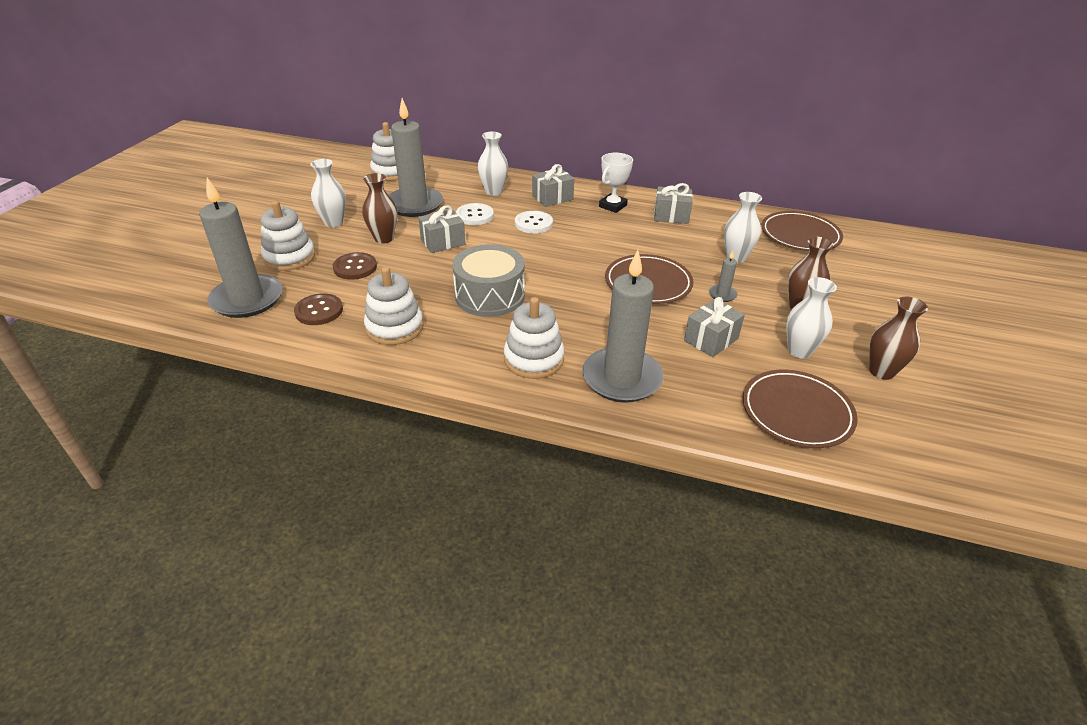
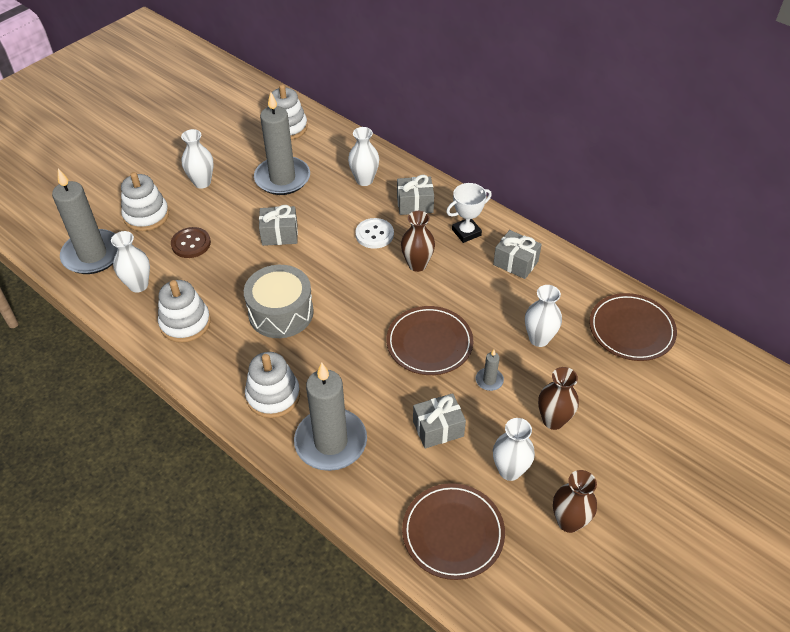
camera: 25 degrees right, 10 degrees up
(319, 311) = (138, 285): brown button -> white vase
(384, 238) = (233, 215): brown vase -> brown vase (417, 264)
(475, 215) = (327, 208): white button -> none

